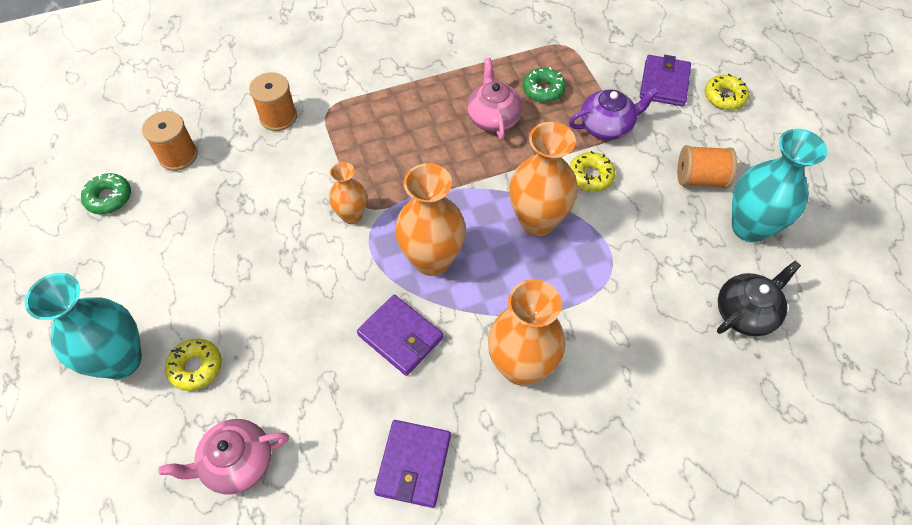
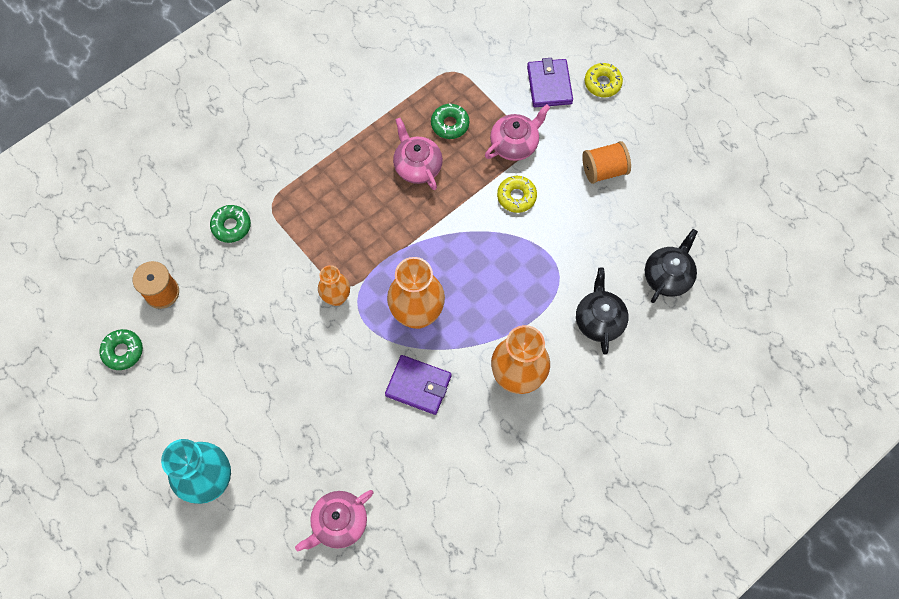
camera: 20 degrees left, 10 degrees up
(196, 367) = (272, 465): yellow donut -> none
(278, 117) = (231, 226): orange spool -> green donut
(413, 464) = (467, 477): purple wallet -> none
(537, 221) = (487, 252): orange vase -> none
(606, 126) = (514, 144): purple teapot -> pink teapot
(644, 335) = (599, 320): none -> black teapot
(749, 227) = (653, 202): turquoise vase -> none

